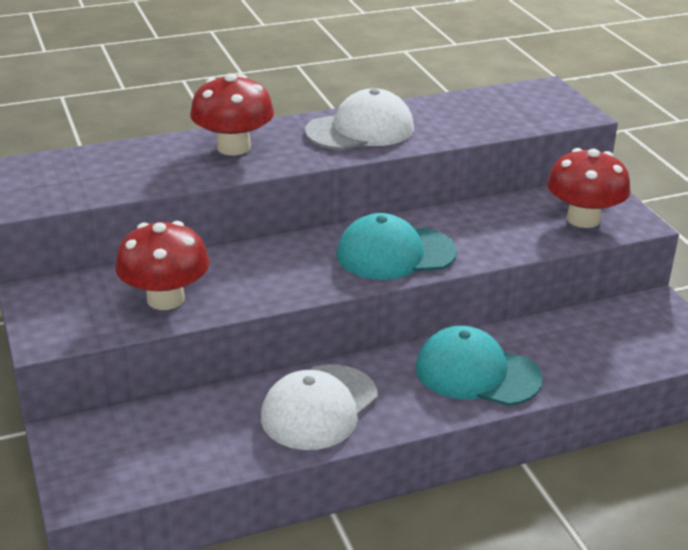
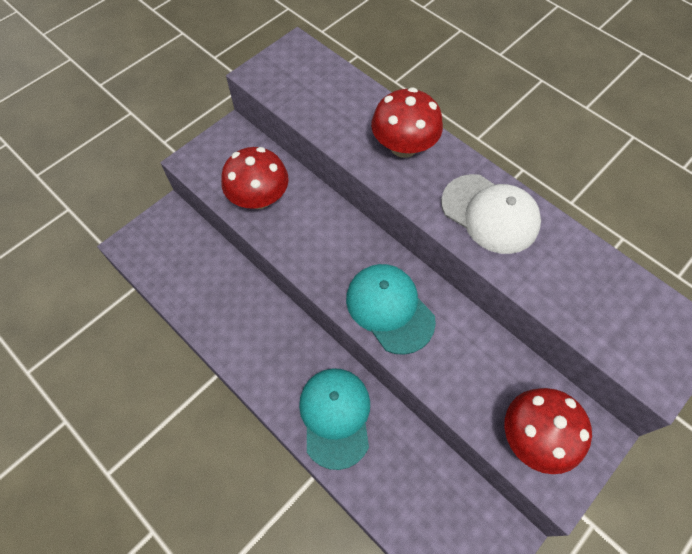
camera: 65 degrees right, 30 degrees up
(319, 407) = (251, 330): white cap -> none

